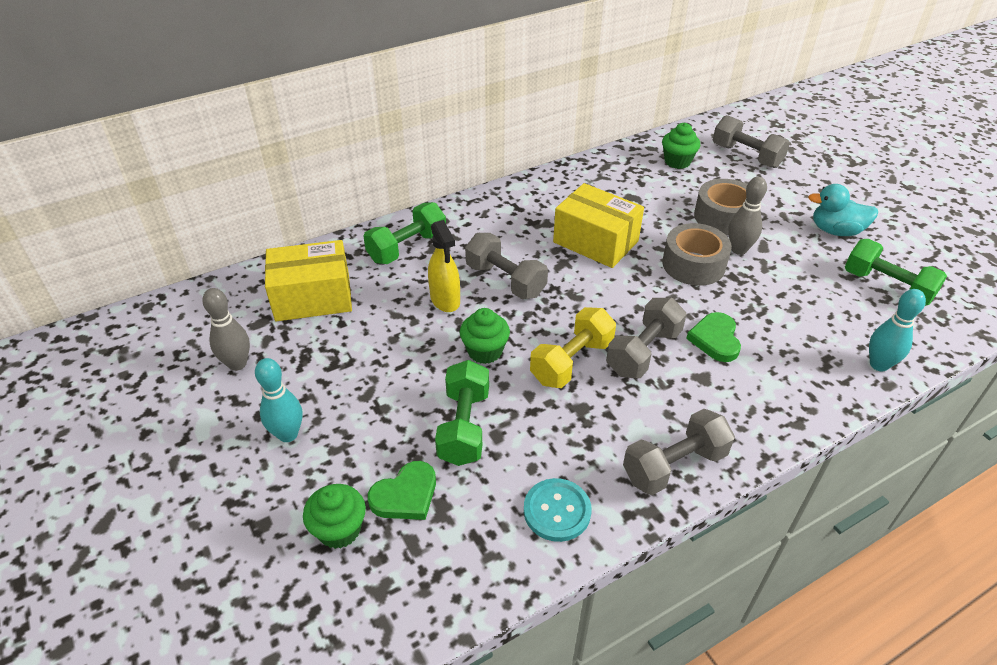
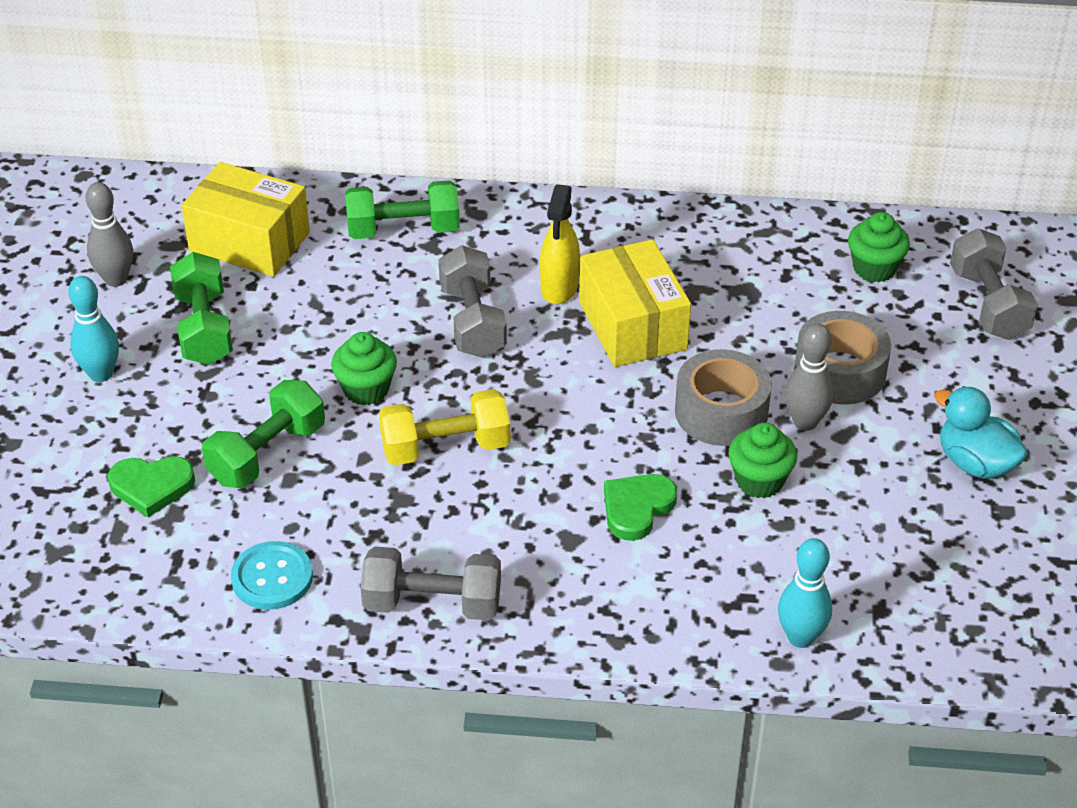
camera: 35 degrees right, 0 degrees up
(339, 530) = (68, 484): green cupcake -> green cupcake (759, 481)
(445, 300) = (383, 312): yellow spray bottle -> yellow spray bottle (559, 288)
(643, 352) = (536, 478): grey dumbbell -> none
(887, 287) = (944, 562): green dumbbell -> green dumbbell (204, 328)

